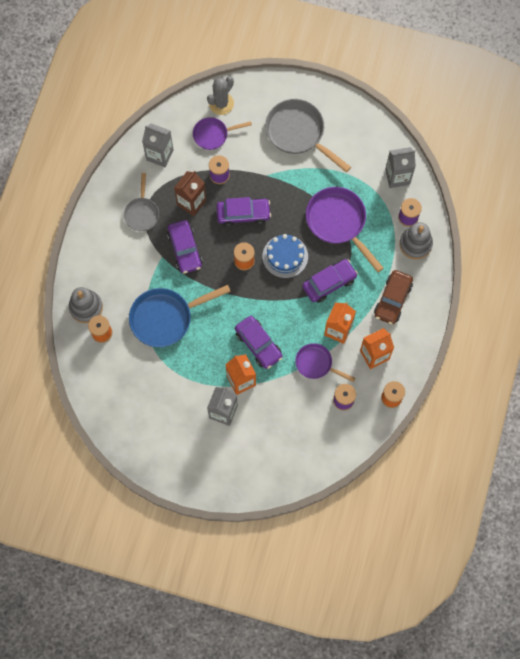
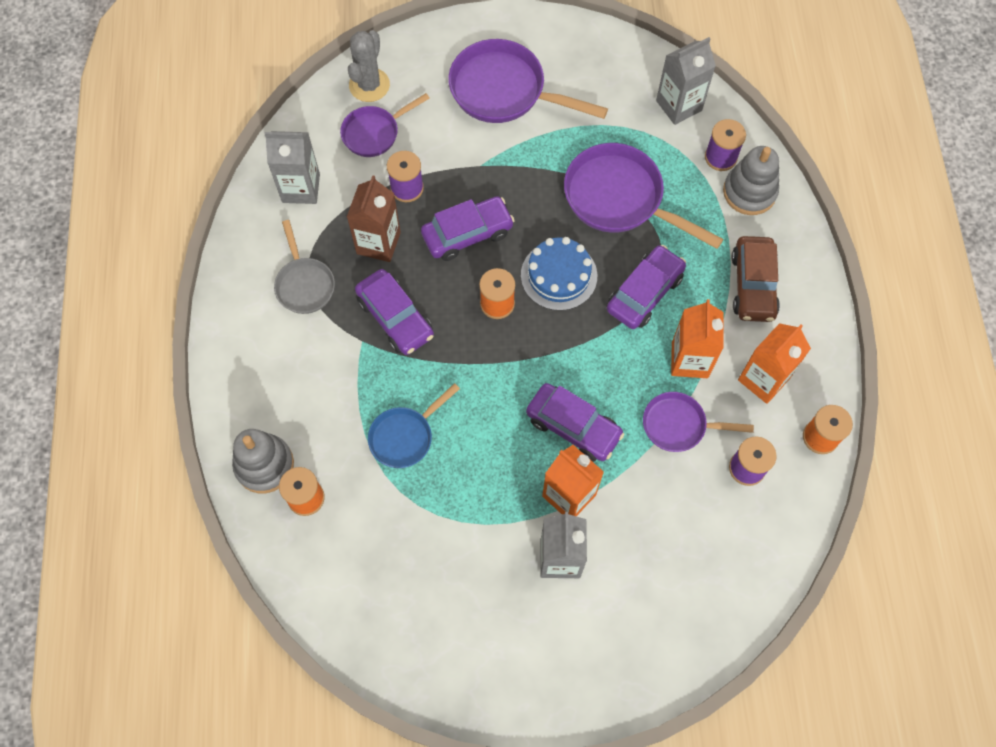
camera: 20 degrees left, 5 degrees down
(166, 318) = (405, 436): blue pan -> blue pan, size x0.59
(298, 133) = (504, 91): grey pan -> purple pan

